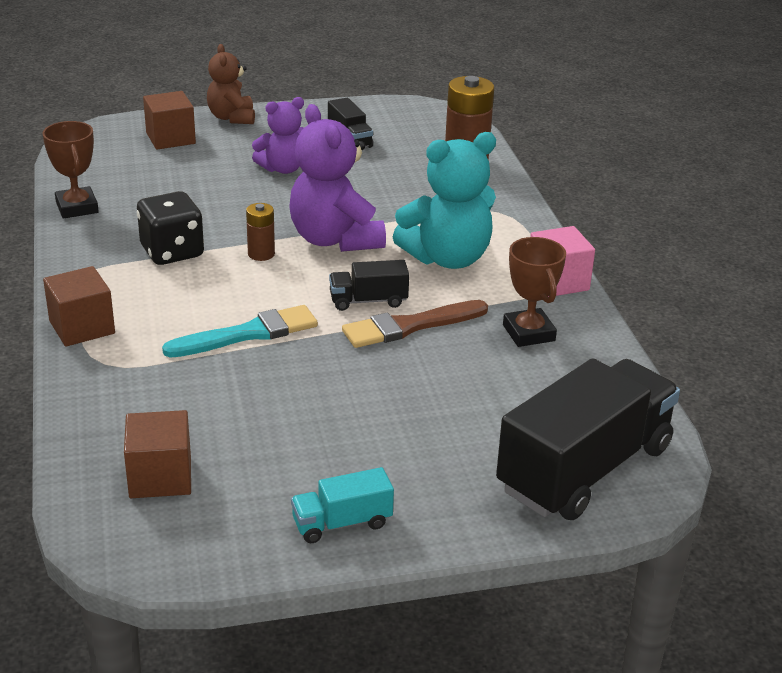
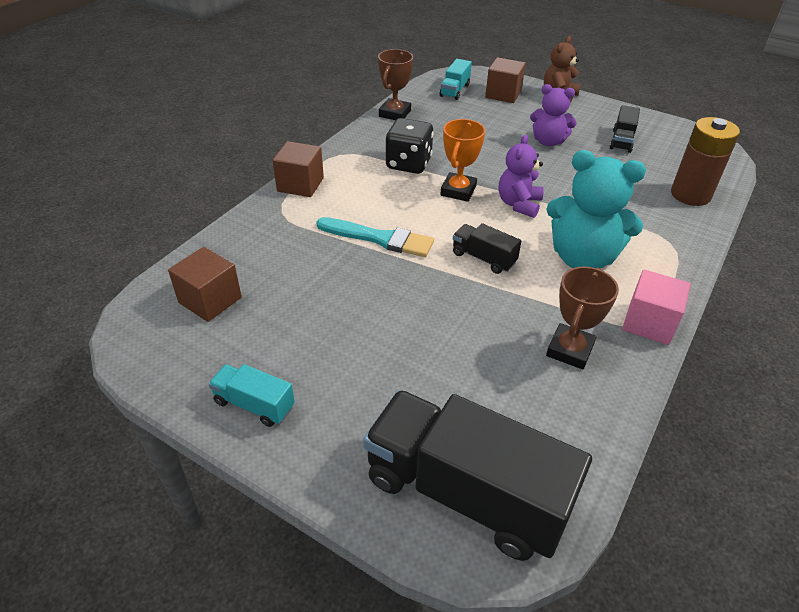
camera: 45 degrees right, 10 degrees up
(110, 155) = (454, 90): none -> turquoise truck
(261, 254) = (458, 191): brown battery -> orange trophy
(335, 239) = (518, 204): purple teddy bear -> purple teddy bear, size x0.62
(409, 326) = (487, 292): brown brush -> none
(584, 469) = (465, 493): black truck -> black truck turned 150 degrees counterclockwise

